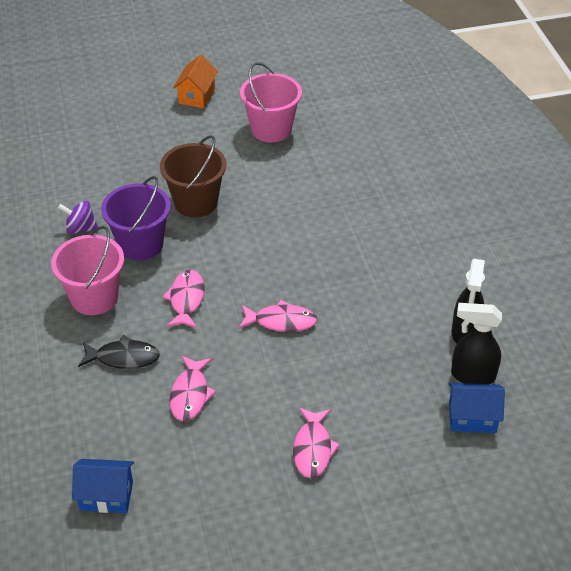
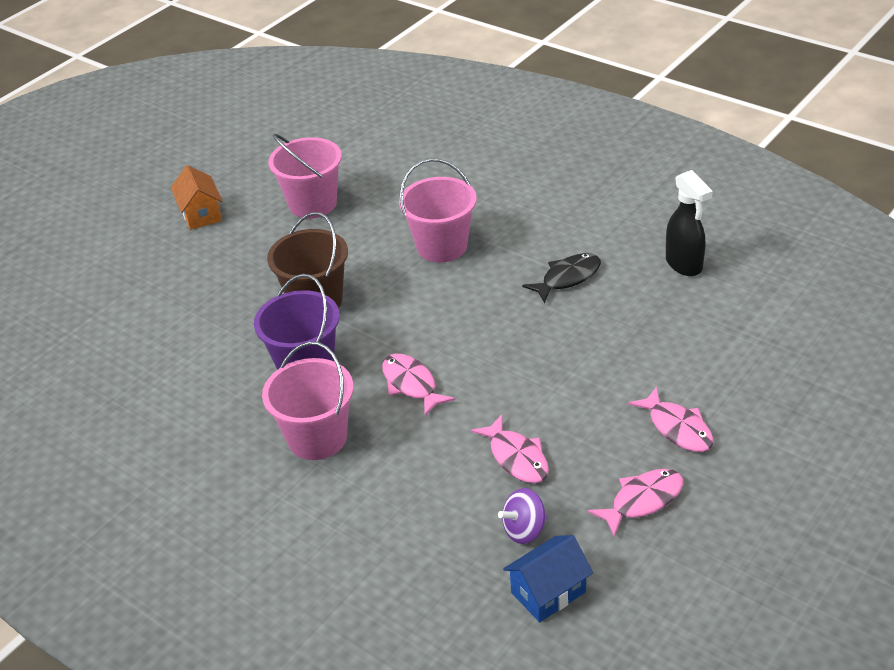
camera: 35 degrees left, 5 degrees down
(80, 228) = (224, 389): purple spinning top -> purple spinning top (524, 530)
(123, 357) = (413, 469): black fish -> black fish (567, 278)
(281, 321) = (522, 348): pink fish -> pink fish (642, 501)
(316, 212) = (442, 246): none -> pink bucket
(472, 375) = (729, 292): black spray bottle -> none
(472, 417) = (769, 322): blue house -> none

